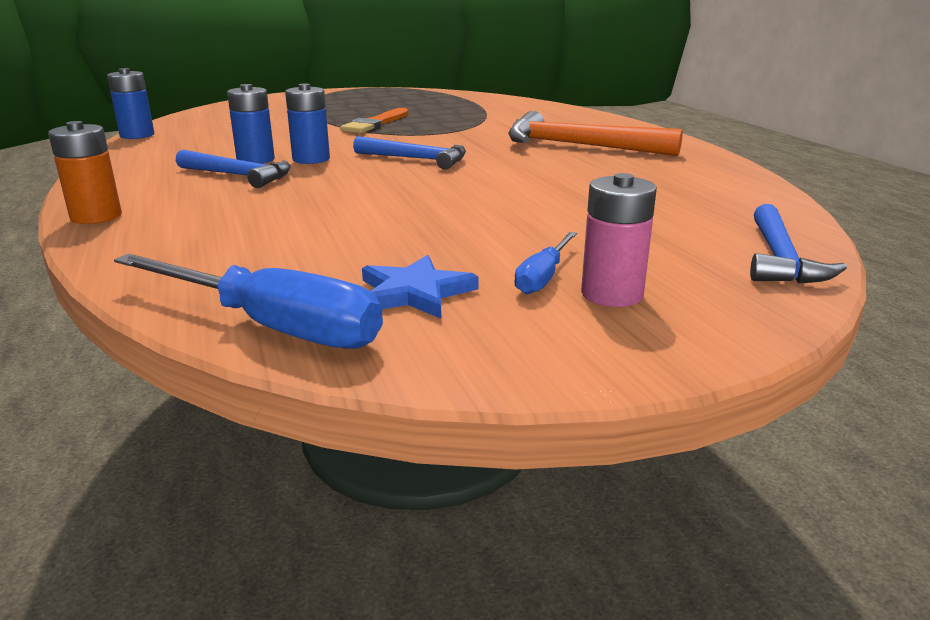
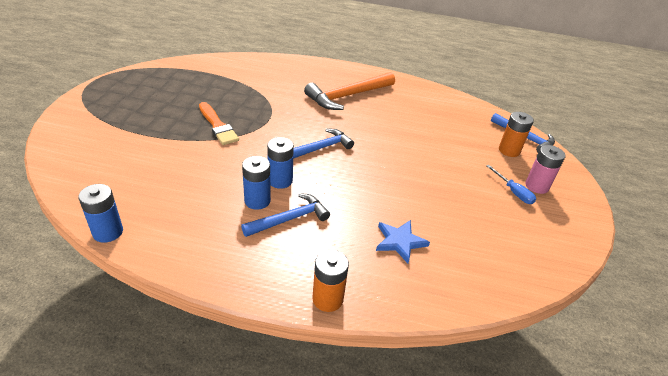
camera: 60 degrees left, 15 degrees up
(272, 326) = (527, 277): blue screwdriver -> none
(415, 292) = (511, 228): blue star -> blue star (399, 242)
(690, 253) = (509, 150): none -> orange battery

